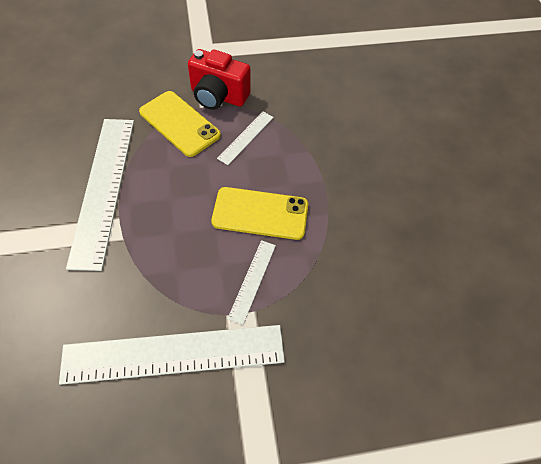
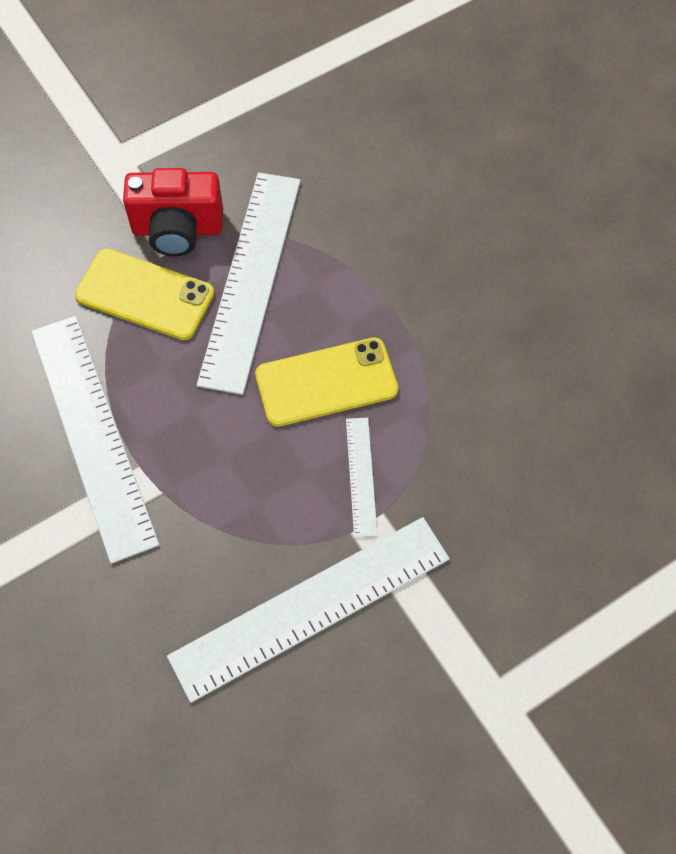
camera: 20 degrees left, 5 degrees up
(246, 137) = (251, 279): white ruler -> white ruler, size x2.17

